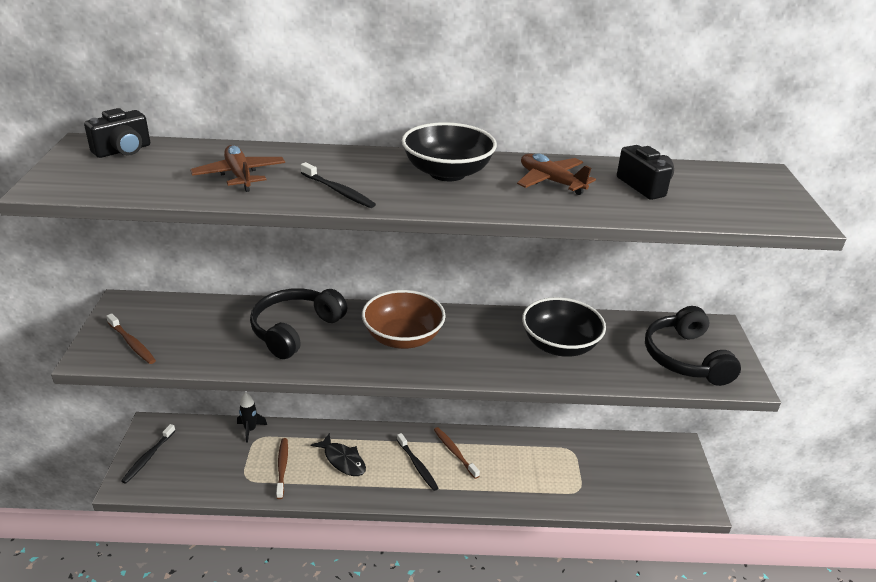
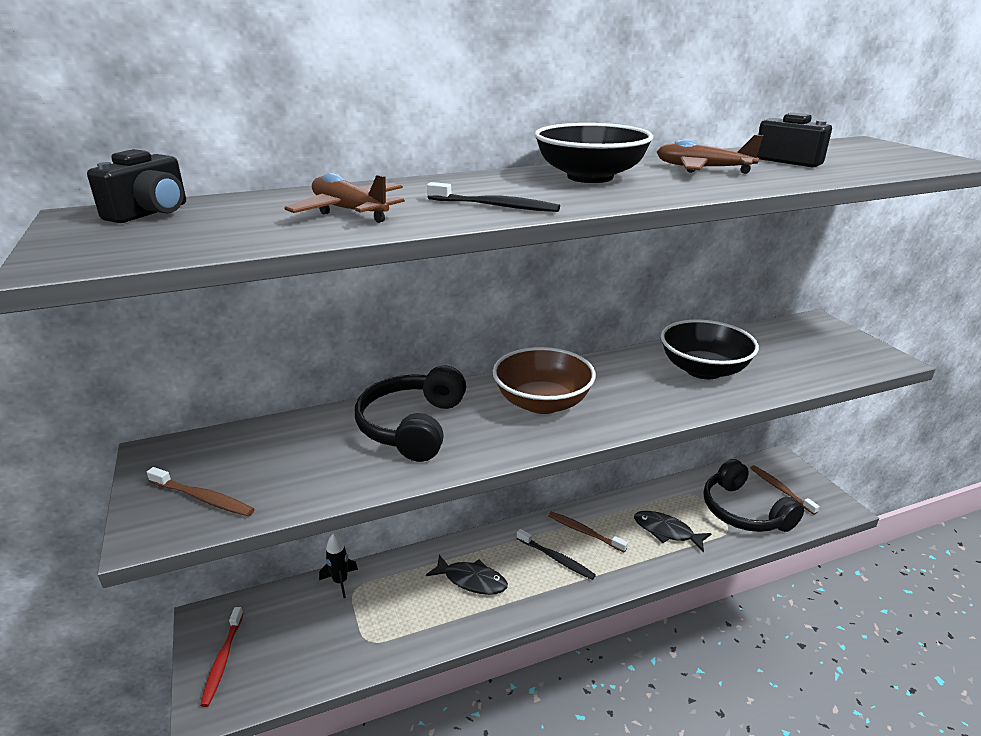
camera: 20 degrees left, 5 degrees down
(148, 457) = (223, 660): black toothbrush -> red toothbrush
(282, 467) = (406, 613): brown toothbrush -> brown toothbrush (780, 489)
(523, 474) = (666, 531): none -> black fish
(685, 358) = (821, 352): black headphones -> black headphones (743, 511)

